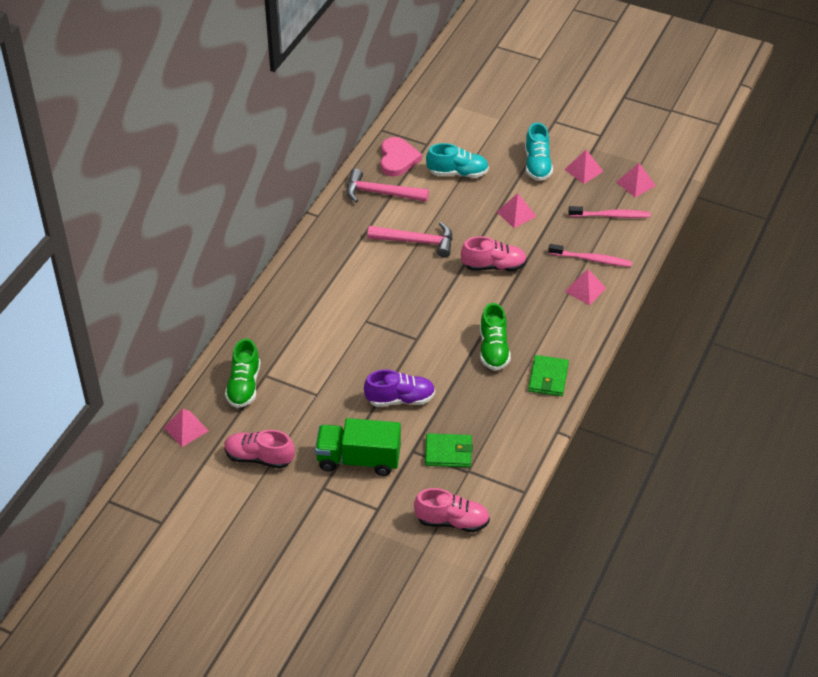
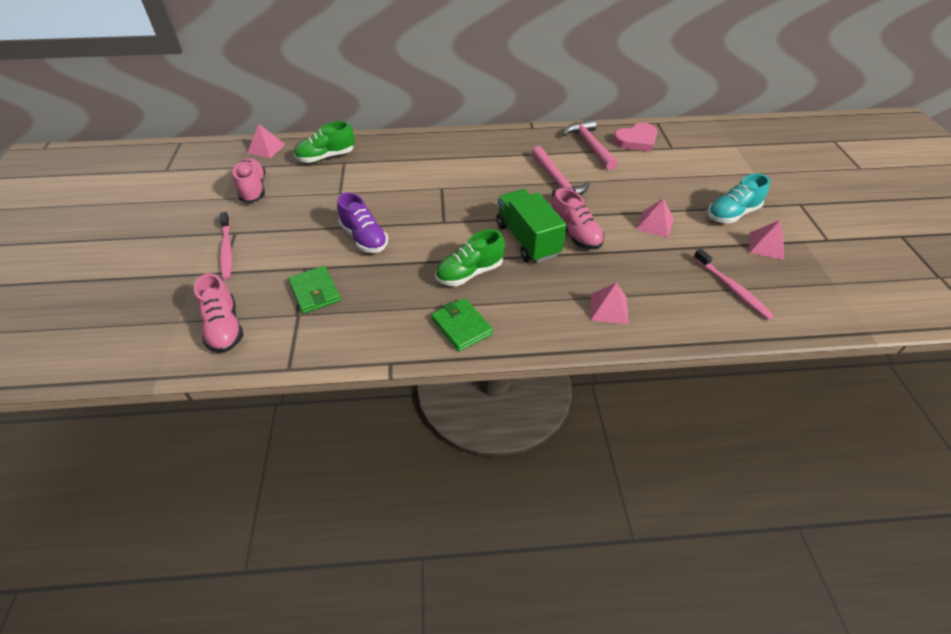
camera: 60 degrees right, 0 degrees up
(358, 459) = (277, 240): green truck -> green truck (527, 240)
(457, 173) = (661, 174): turquoise shoe -> none
(548, 378) = (461, 326): green wallet -> green wallet turned 75 degrees clockwise
(591, 259) = (655, 297): pink toothbrush -> pink toothbrush (226, 250)
(635, 183) = (800, 290): pink pyramid -> none

